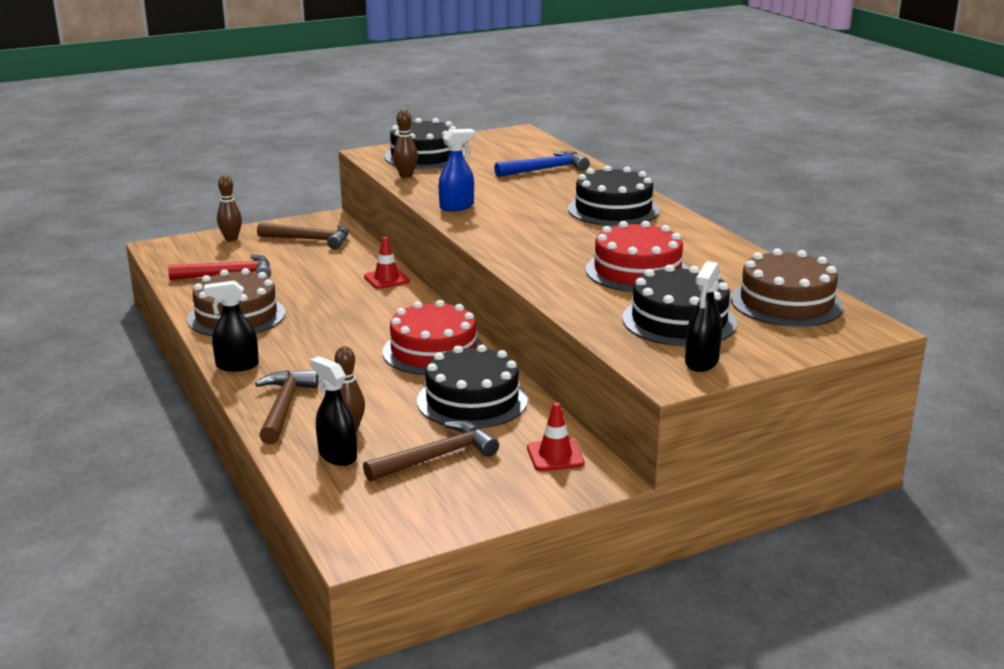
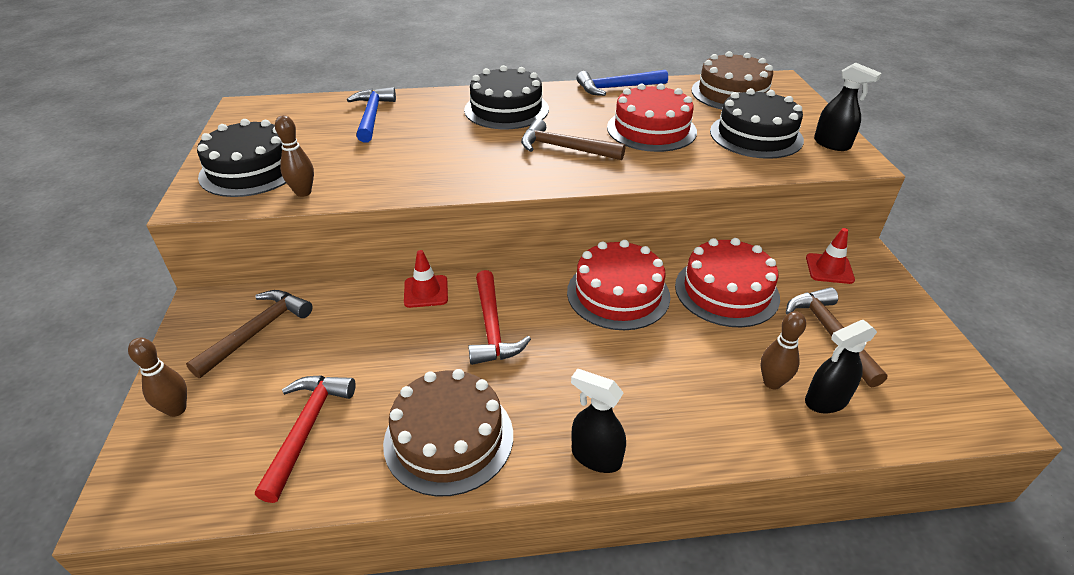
camera: 70 degrees left, 15 degrees up
(237, 365) = (595, 457): black spray bottle -> black spray bottle turned 105 degrees clockwise
(284, 407) = (714, 427): brown hammer -> brown hammer (564, 148)
(357, 309) = (492, 328): none -> red hammer
(457, 207) = (433, 180): blue spray bottle -> none
(472, 400) = (726, 291): black cake -> red cake
(724, 246) = (616, 88): none -> blue hammer

